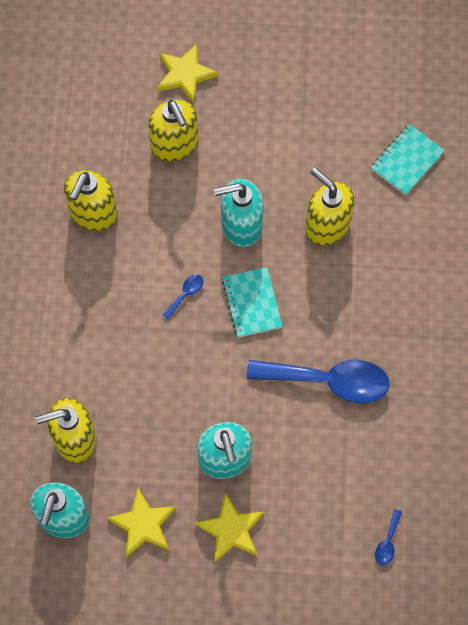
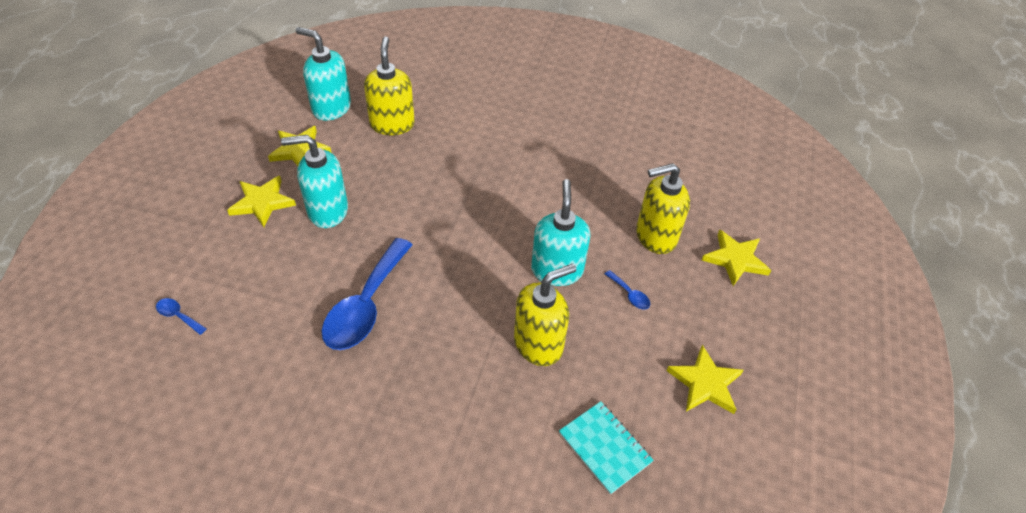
camera: 100 degrees right, 20 degrees down
(93, 214) = (593, 168): yellow soap dispenser -> none
(185, 294) = (496, 215): blue spoon -> blue spoon (629, 294)
(252, 303) = (471, 262): turquoise notebook -> none
(327, 93) = (705, 383): none -> yellow star

